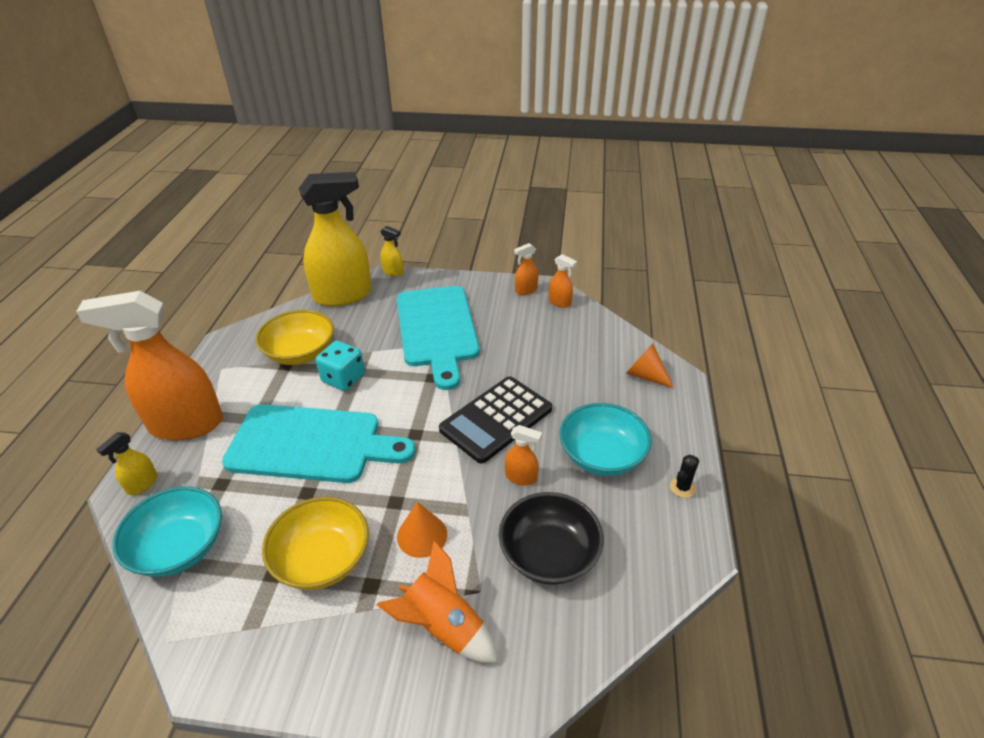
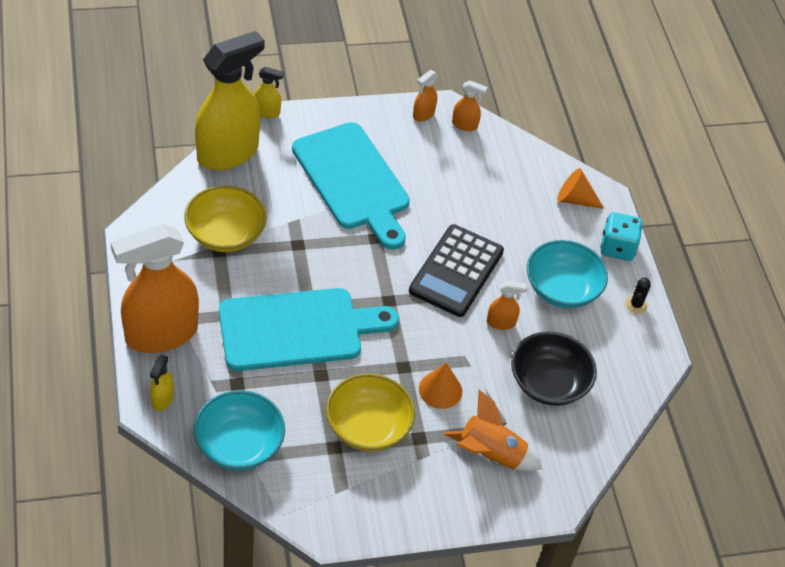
camera: 25 degrees left, 10 degrees up
(343, 378) = (288, 255): turquoise dice -> turquoise dice (617, 247)

